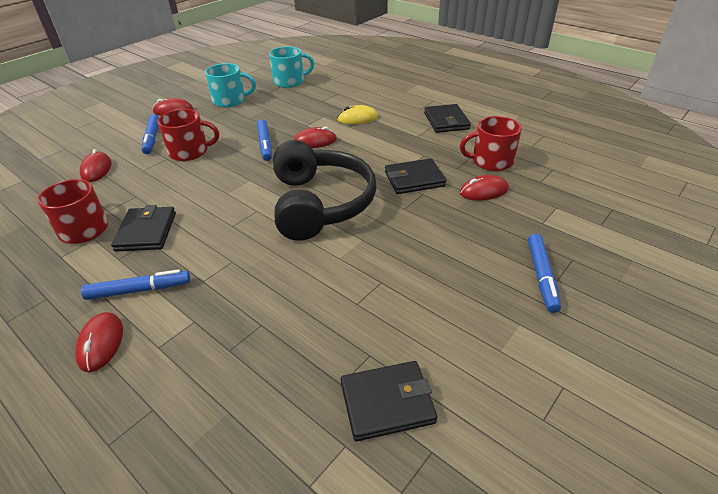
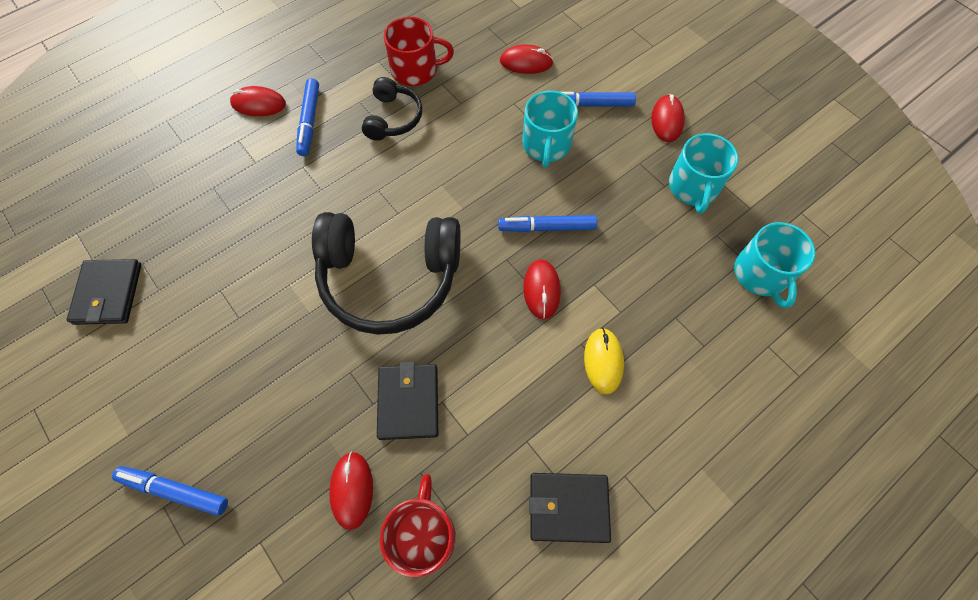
camera: 100 degrees right, 25 degrees up
(146, 232) = (393, 118): black wallet -> black headphones
(189, 152) = (546, 145): red mug -> turquoise mug

